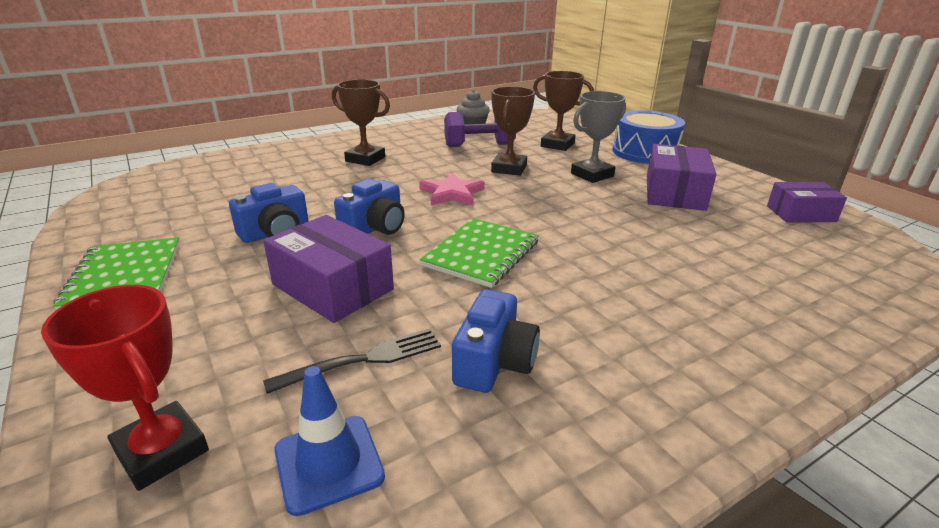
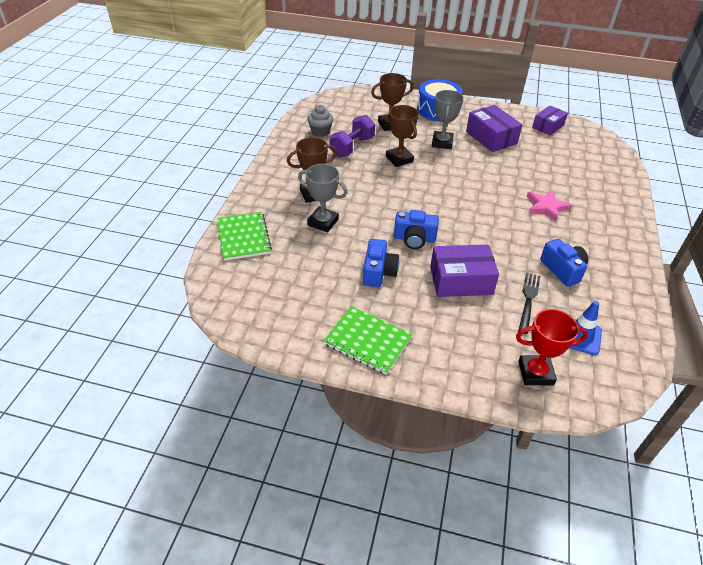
camera: 45 degrees left, 15 degrees up
(325, 178) = (323, 222): none -> grey trophy
(375, 227) = (414, 239): blue camera -> blue camera turned 105 degrees clockwise
(452, 193) = (405, 194): pink star -> pink star (546, 206)
(481, 254) = (481, 224): green notebook -> green notebook (243, 237)

